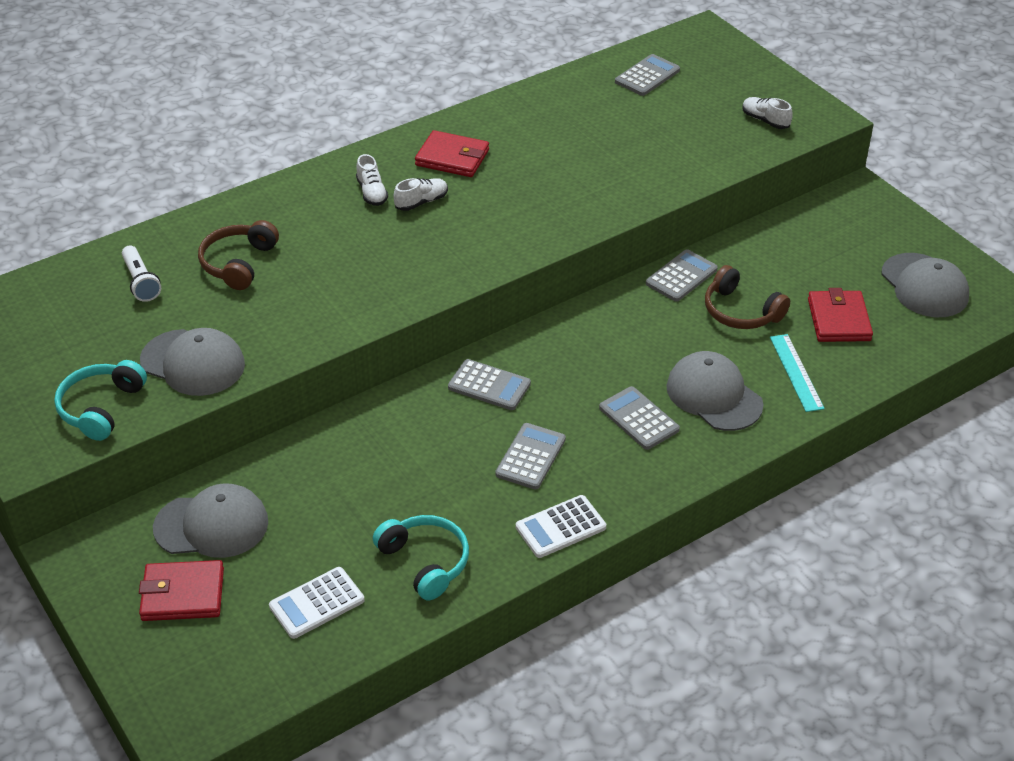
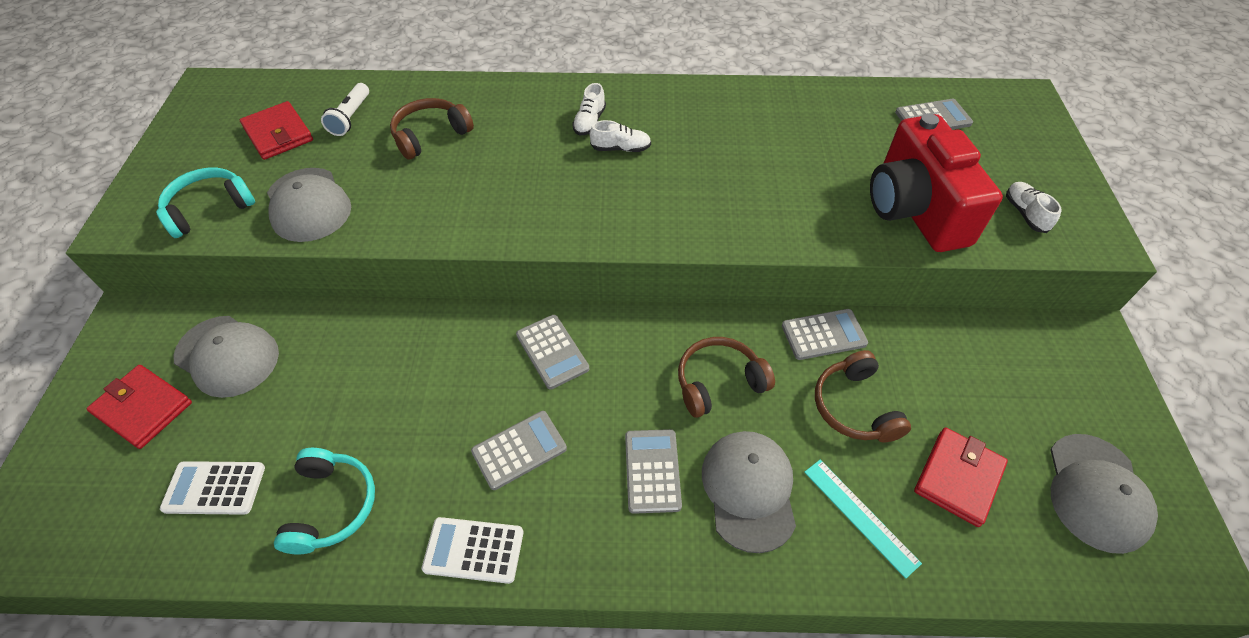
camera: 35 degrees right, 10 degrees up
(452, 158) = (684, 120): red wallet -> red wallet (278, 134)
(634, 343) = (719, 382): none -> brown headphones
(688, 150) = (915, 209): none -> red camera
(796, 372) = (860, 516): turquoise ruler -> turquoise ruler turned 60 degrees counterclockwise

